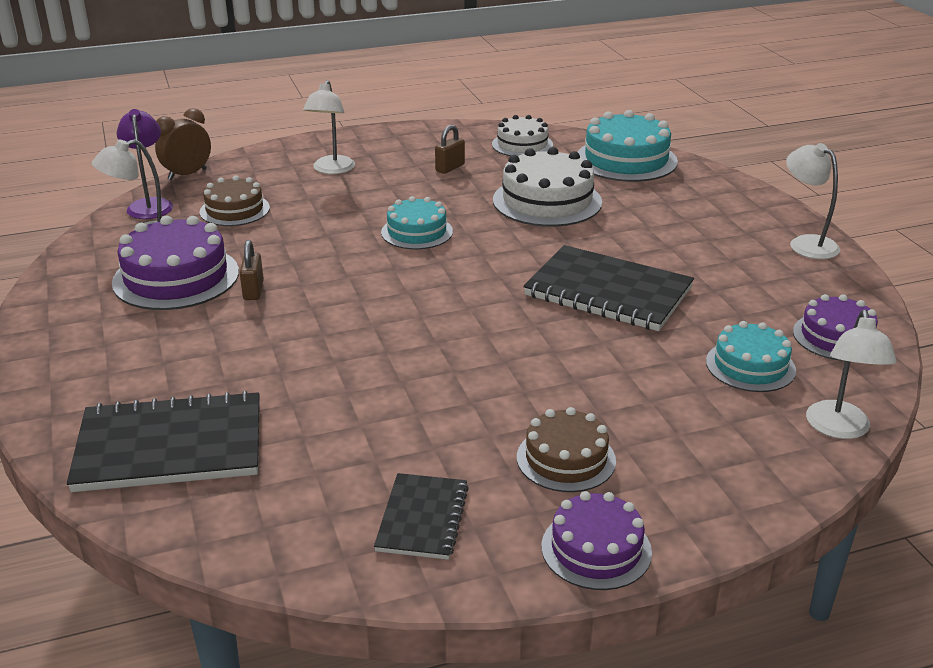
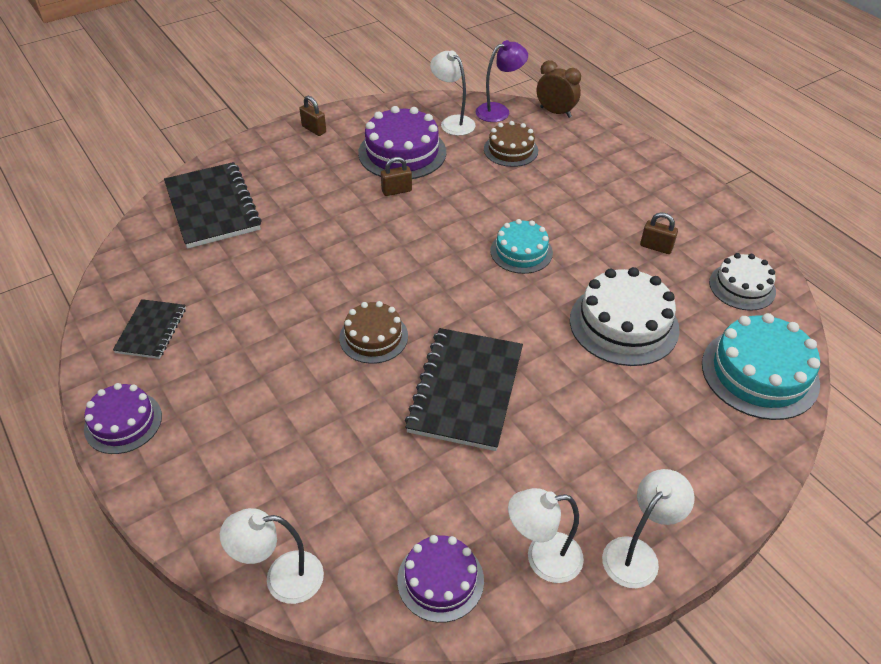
camera: 75 degrees right, 15 degrees up
(54, 338) = (314, 129): none -> brown padlock
(331, 170) = (608, 179): white lamp -> white lamp (542, 558)
(422, 518) = (151, 330): black notebook -> black notebook turned 75 degrees counterclockwise
(566, 459) = (219, 393): brown cake -> brown cake (373, 337)
(750, 366) = (369, 506): turquoise cake -> none

